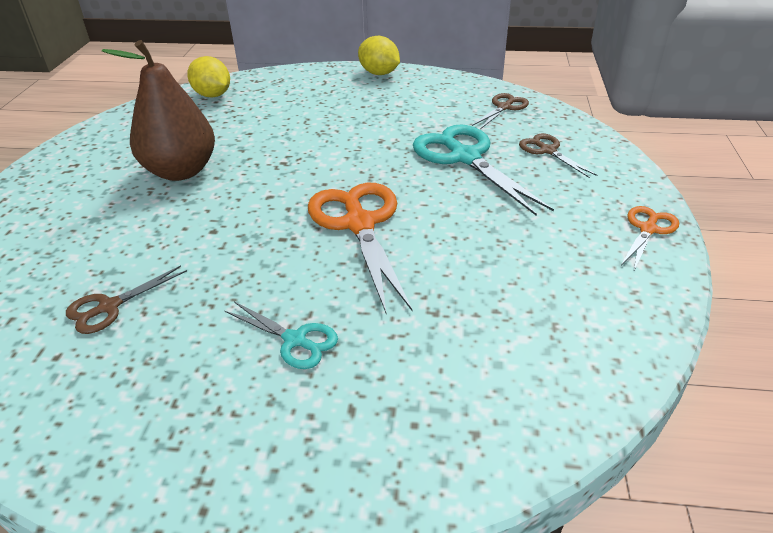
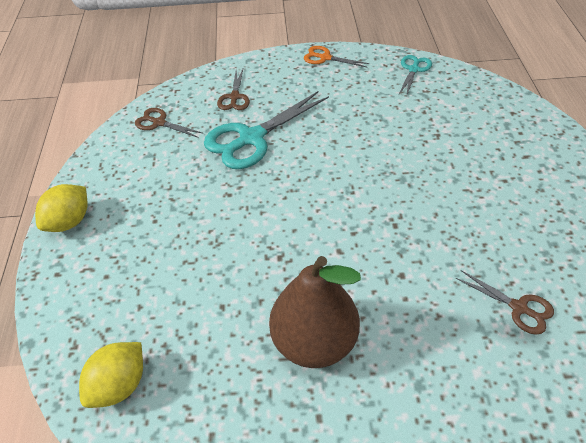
camera: 100 degrees left, 10 degrees up
(295, 340) = (492, 190): turquoise scissors -> turquoise scissors (413, 70)
(359, 224) = (361, 184): orange scissors -> none
(547, 151) = (234, 97): brown scissors -> brown scissors turned 45 degrees counterclockwise

